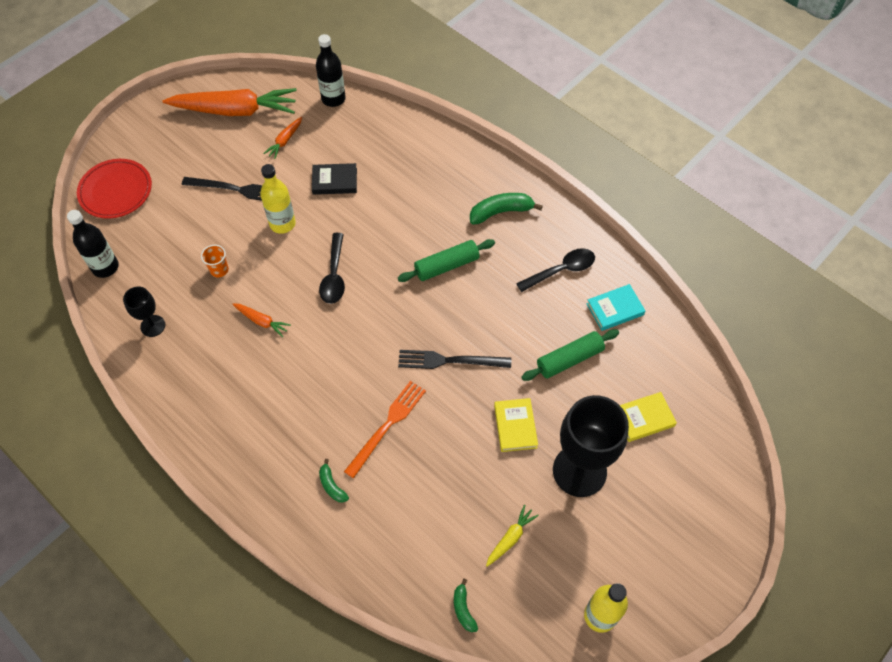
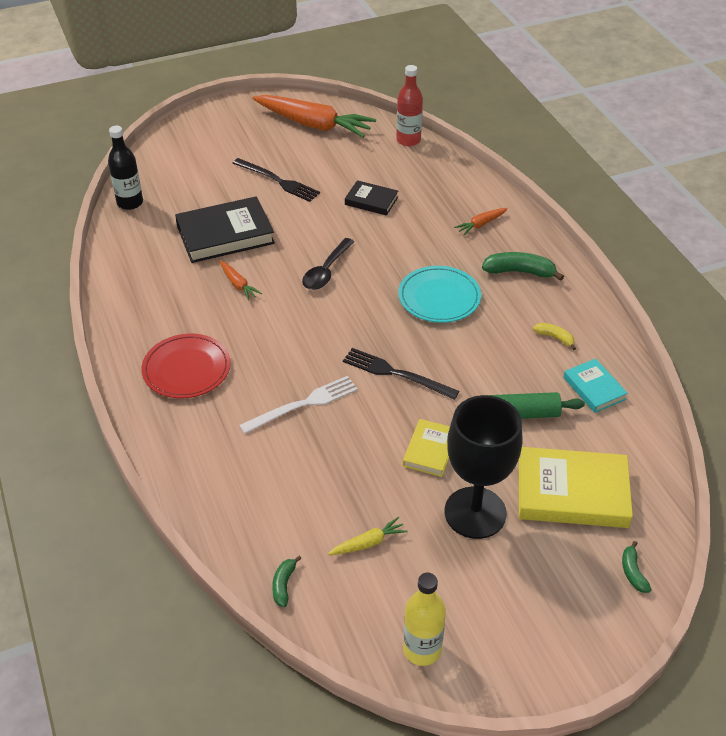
camera: 25 degrees right, 15 degrees down
(116, 191) = (174, 152): red plate -> red plate (186, 369)
(153, 326) = (141, 257): black goblet -> none
(219, 270) = (225, 234): orange cup -> black book
(282, 224) = (303, 218): yellow bottle -> none
(285, 141) = (344, 158): orange carrot -> orange carrot (481, 224)
(332, 485) = (221, 433): green banana -> green banana (633, 572)
(333, 99) = (408, 140): black bottle -> red bottle
(387, 426) = (303, 404): orange fork -> white fork
(446, 266) = (439, 297): green rolling pin -> turquoise plate
(561, 270) = (555, 338): black spoon -> yellow banana
(615, 309) = (594, 388): turquoise book -> turquoise book turned 60 degrees clockwise
(644, 418) = (572, 492): yellow book -> yellow book, size x1.82

